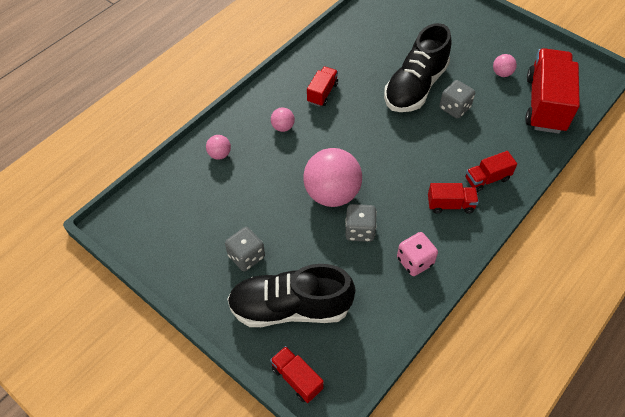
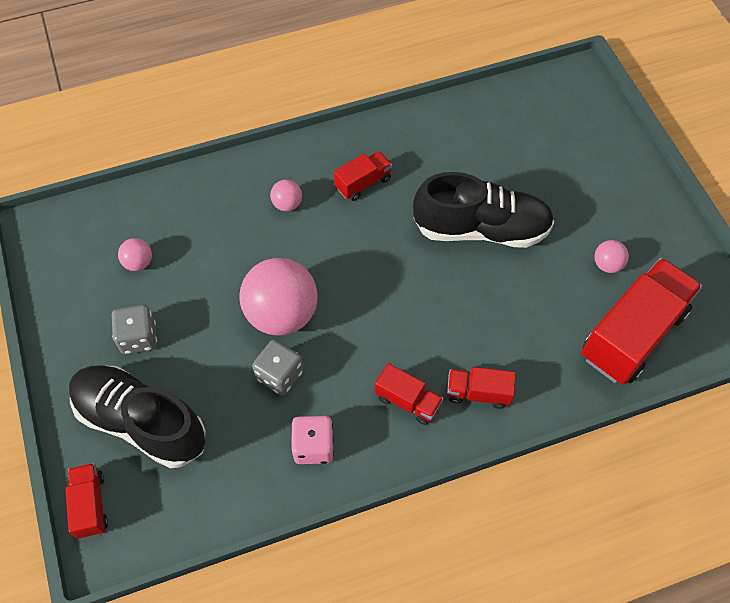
camera: 30 degrees right, 5 degrees up
(219, 154) = (196, 203): pink ball -> pink ball (138, 263)
(415, 87) = (481, 229): black shoe -> black shoe turned 150 degrees counterclockwise
(454, 108) = (509, 281): grey dice -> none

